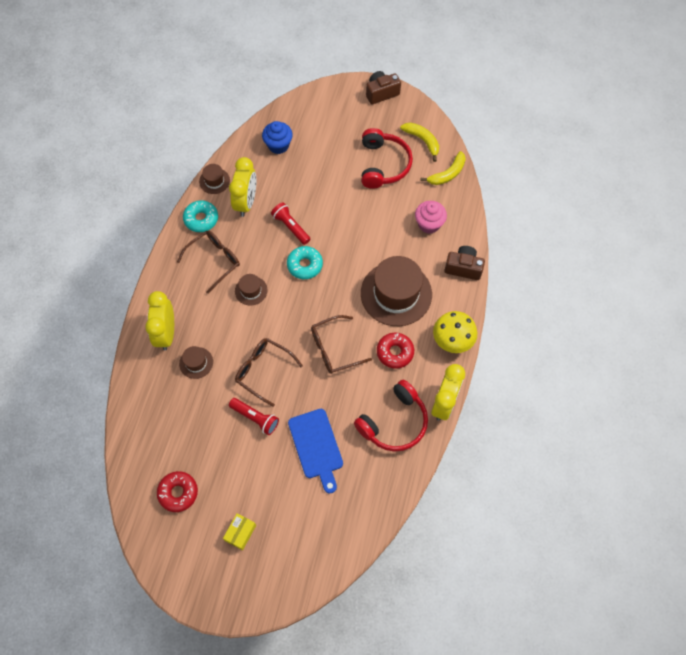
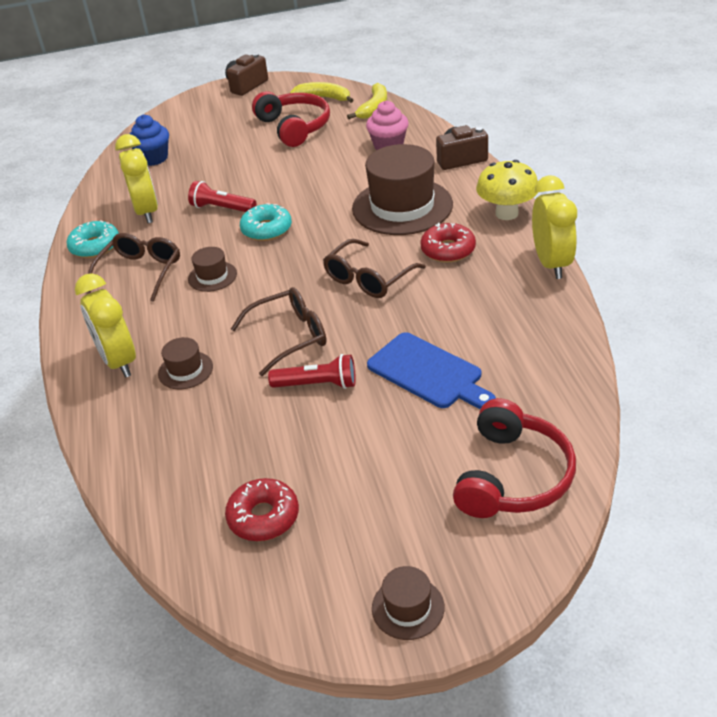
camera: 25 degrees left, 25 degrees down
(214, 181) = (90, 211): brown hat -> brown hat (408, 608)
(240, 533) = (400, 514): yellow box -> none
(263, 371) = (290, 336): brown glasses -> brown glasses turned 150 degrees clockwise
(394, 422) = (508, 306): red headphones -> red headphones (513, 476)

